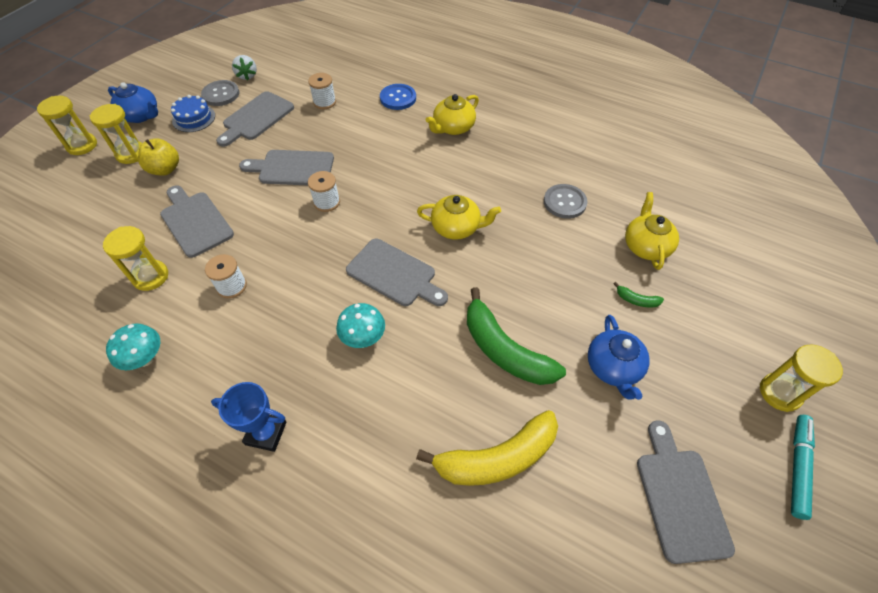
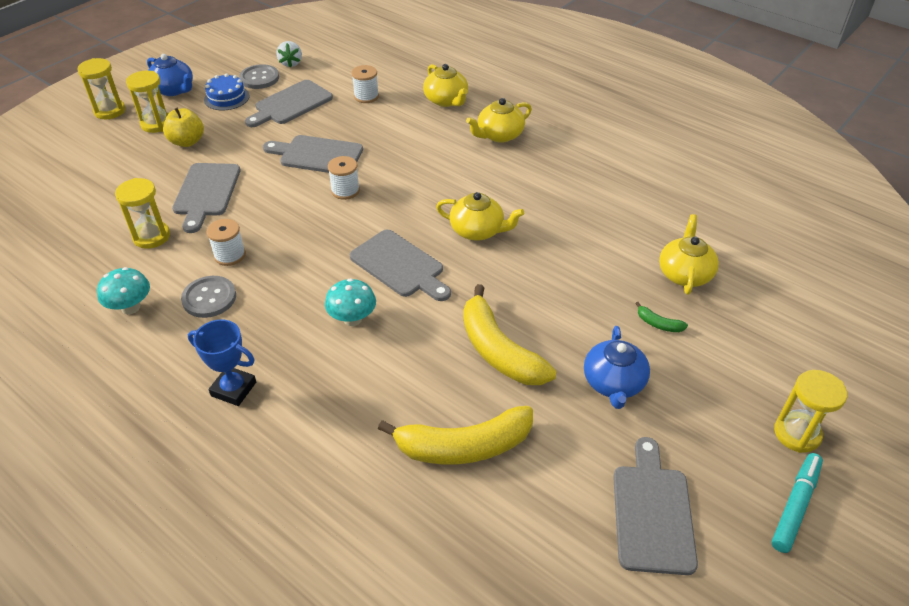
camera: 10 degrees right, 10 degrees down
(195, 222) = (206, 193): grey cutting board -> grey cutting board turned 150 degrees counterclockwise
(398, 98) = (446, 100): blue button -> yellow teapot
(504, 350) = (498, 350): green banana -> yellow banana
(564, 202) = (604, 221): grey button -> grey button (209, 298)

